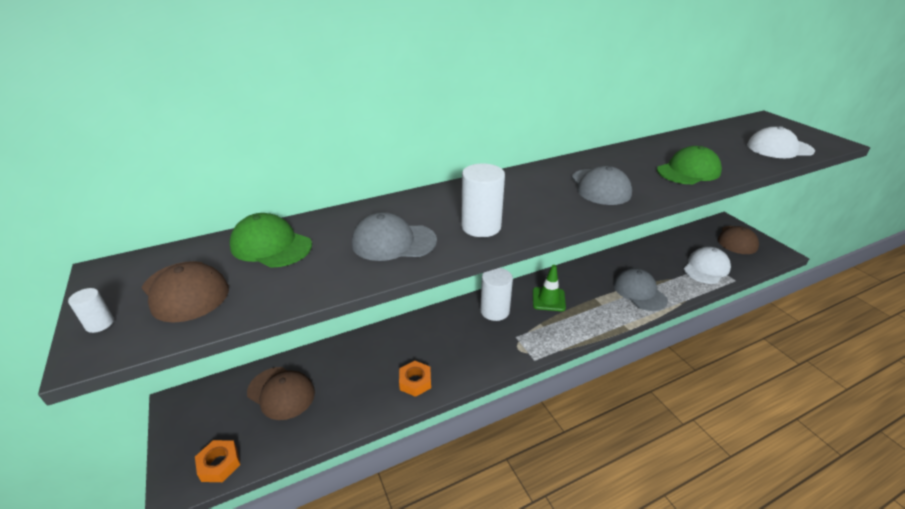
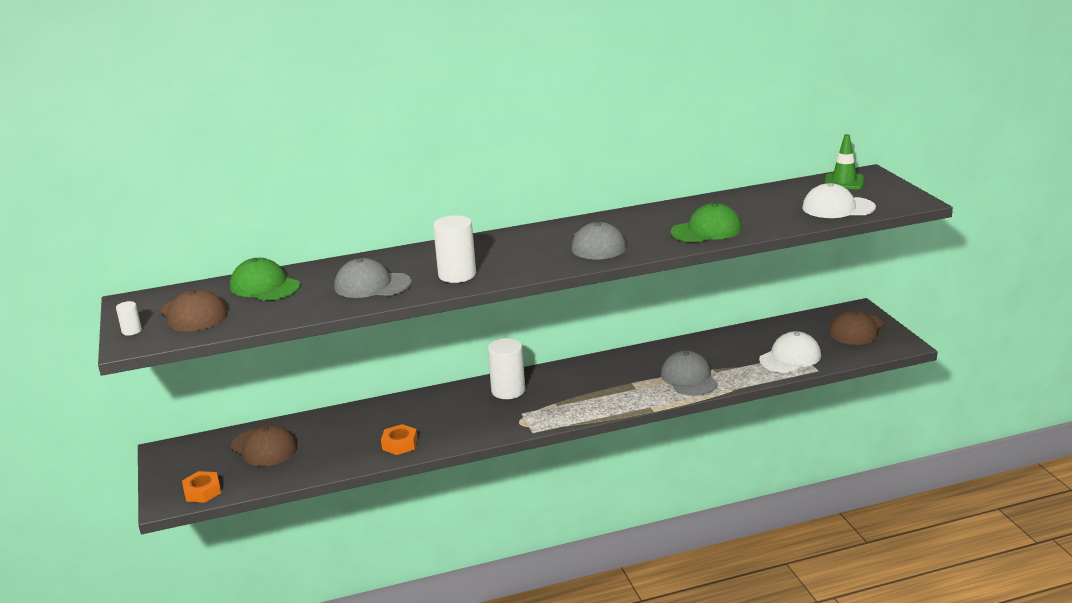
camera: 10 degrees right, 10 degrees down
(548, 299) = (576, 382): green traffic cone -> green traffic cone (844, 182)

